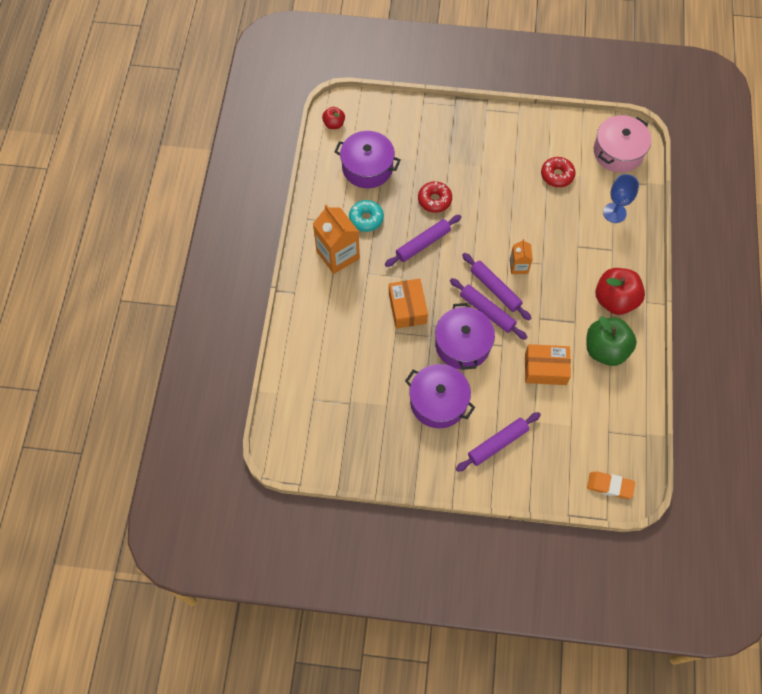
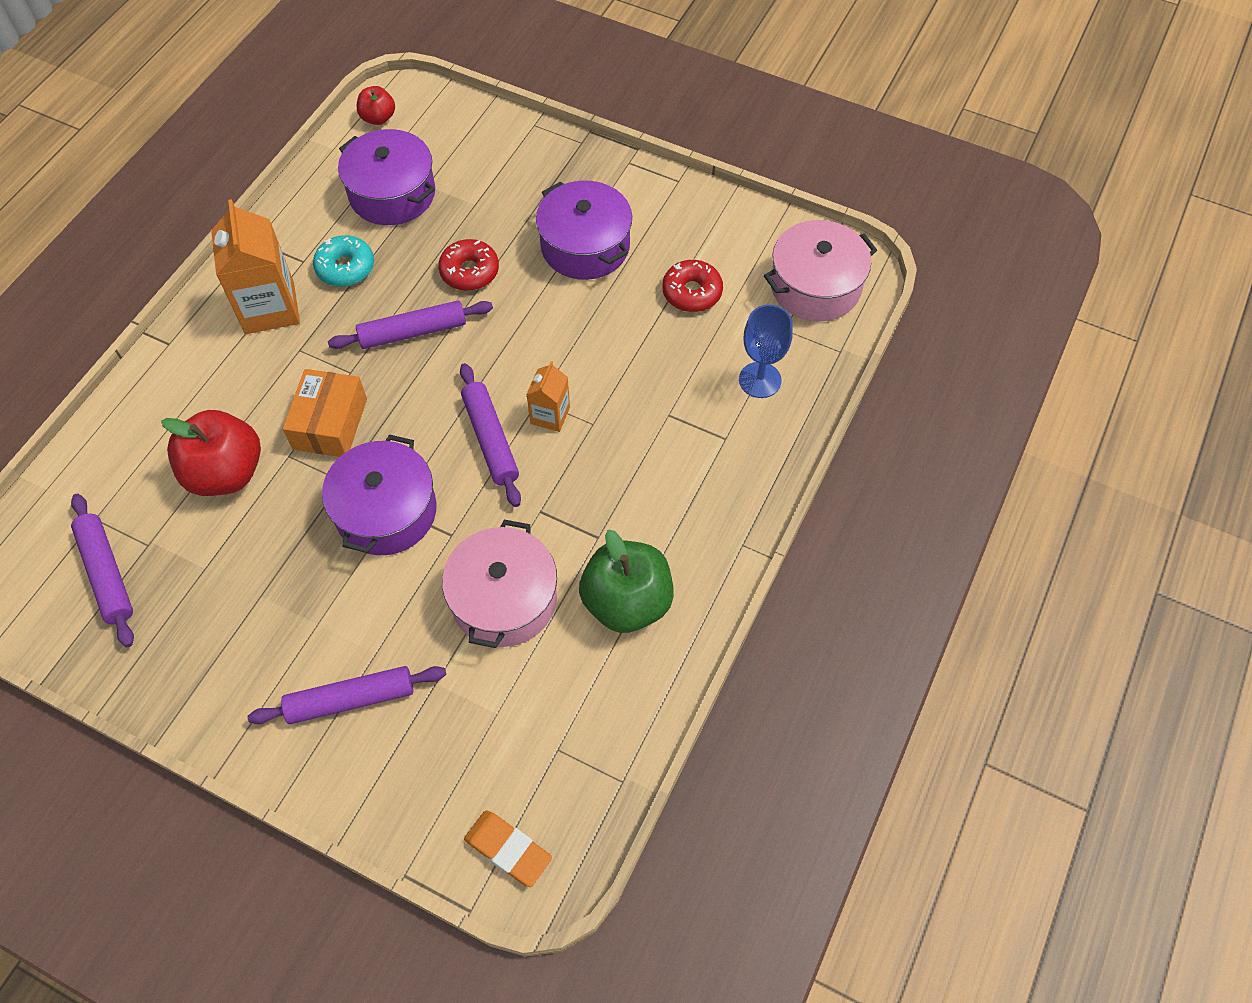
camera: 20 degrees right, 5 degrees down
(438, 402) = (292, 592): purple pot -> purple pot (585, 246)
(487, 311) = (457, 471): purple rolling pin -> purple rolling pin (106, 574)
(545, 369) = (504, 599): orange box -> pink pot
(615, 300) = (687, 523): red apple -> red apple (226, 473)

